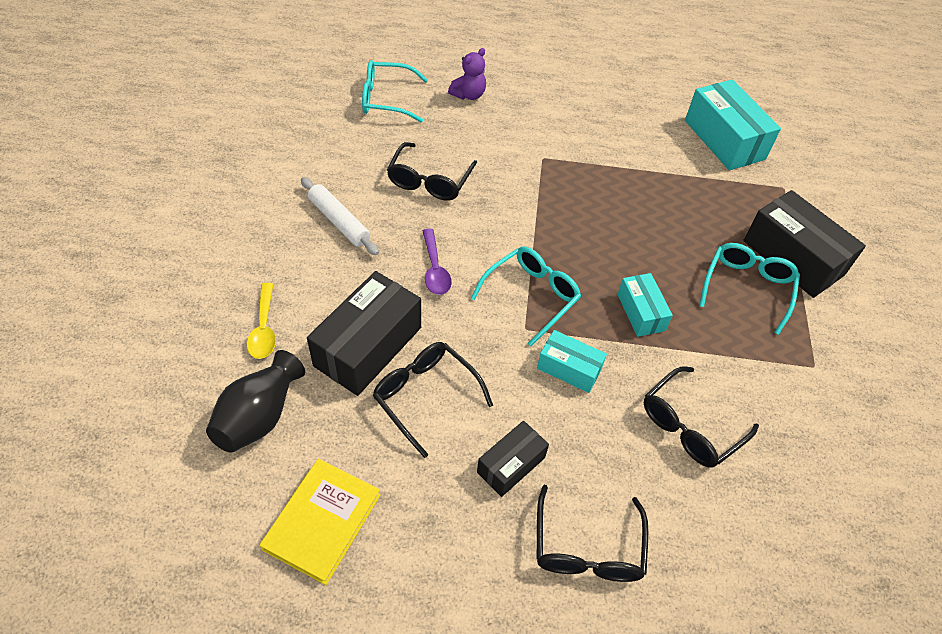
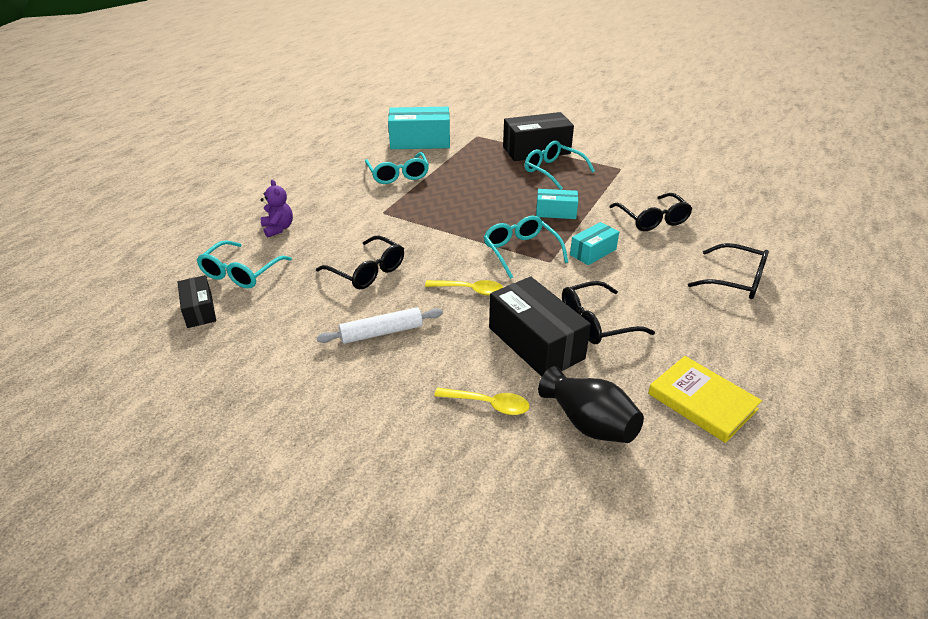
camera: 65 degrees left, 15 degrees down
(435, 269) = (470, 290): purple spoon -> yellow spoon
(511, 465) = (667, 296): black box -> black box (199, 310)
(630, 145) = (398, 175): none -> turquoise glasses

